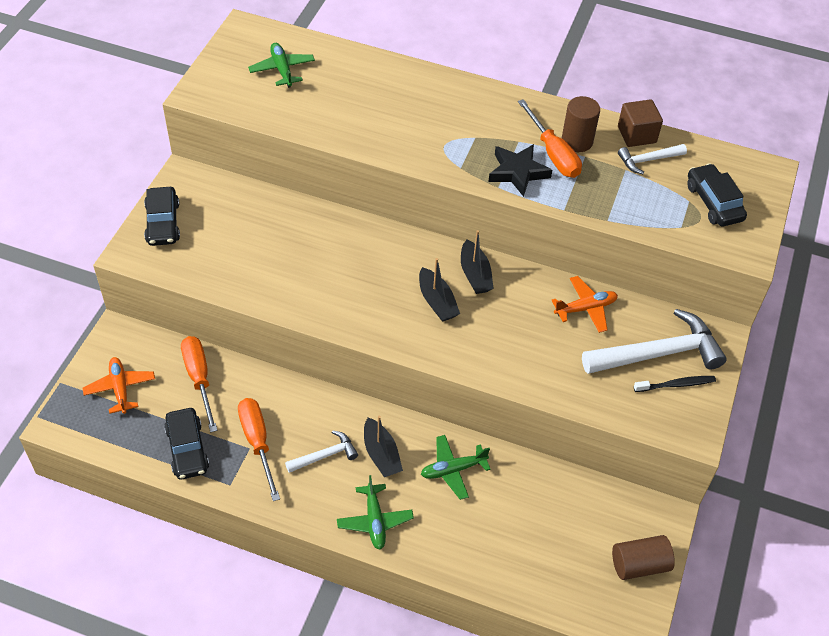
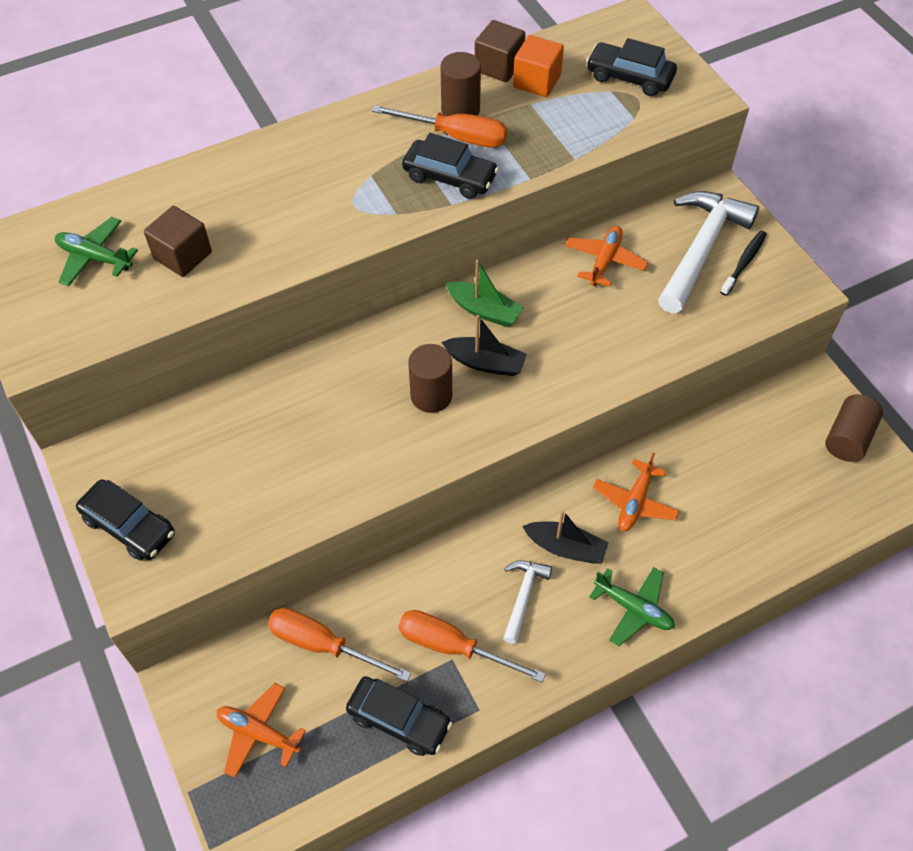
camera: 45 degrees left, 5 degrees up
(323, 102) = (183, 255): none -> brown cube
(384, 292) = (431, 396): none -> brown cylinder
(453, 470) = (635, 502): green plane -> orange plane
(475, 274) = (484, 310): black boat -> green boat
(517, 172) = (450, 177): black star -> black car
(648, 160) = (536, 81): white hammer -> orange cube

